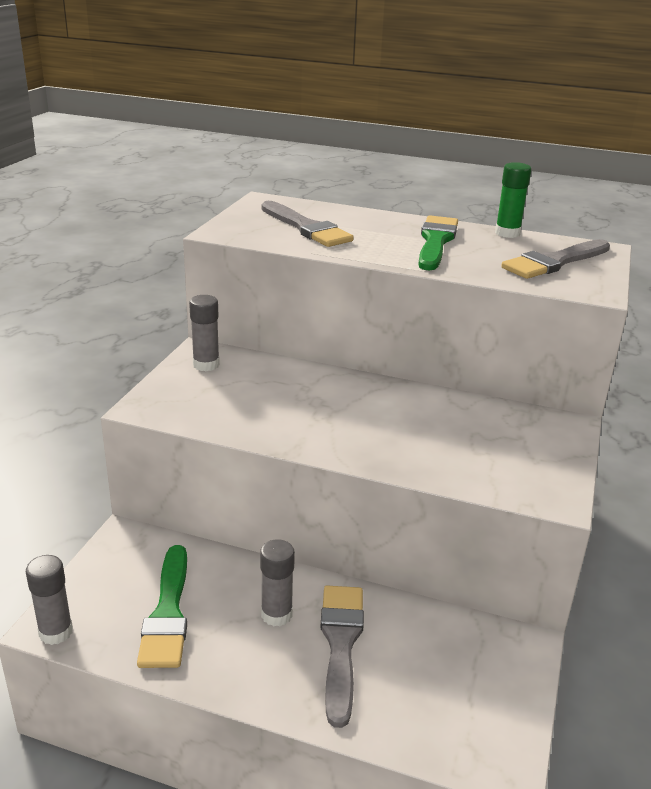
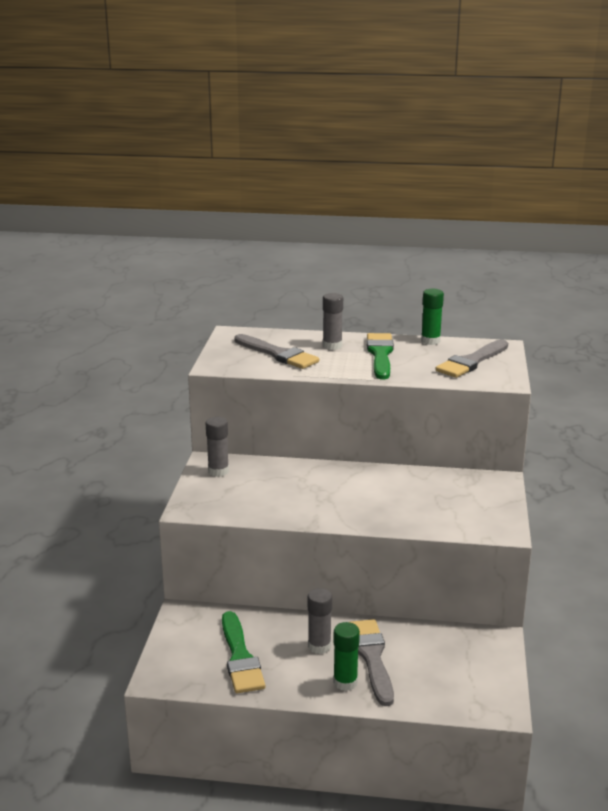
camera: 10 degrees left, 5 degrees down
(56, 632) = (164, 681): grey glue stick -> grey glue stick (332, 346)
(291, 677) = (345, 682): none -> green glue stick

